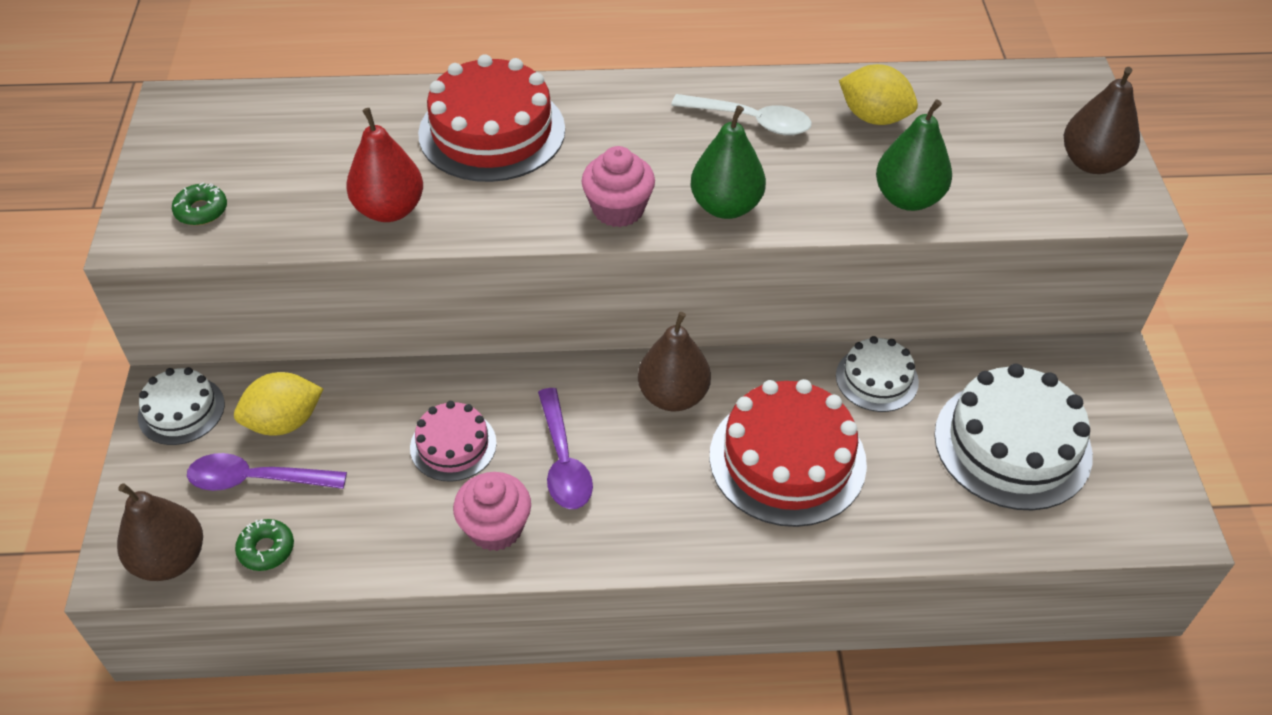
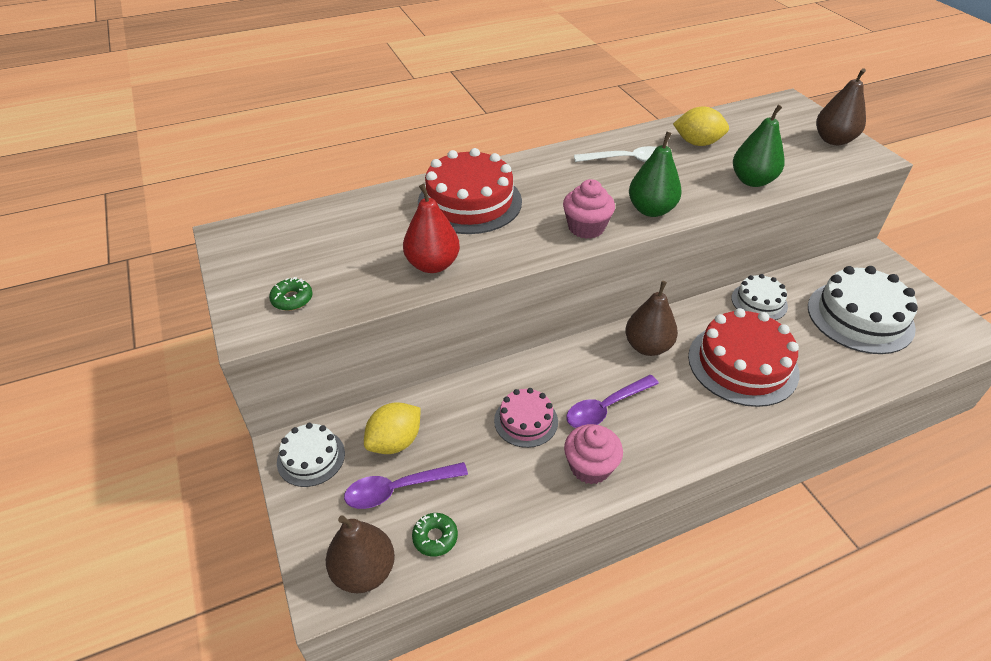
camera: 20 degrees left, 5 degrees down
(563, 461) = (606, 408): purple spoon -> purple spoon turned 90 degrees clockwise

